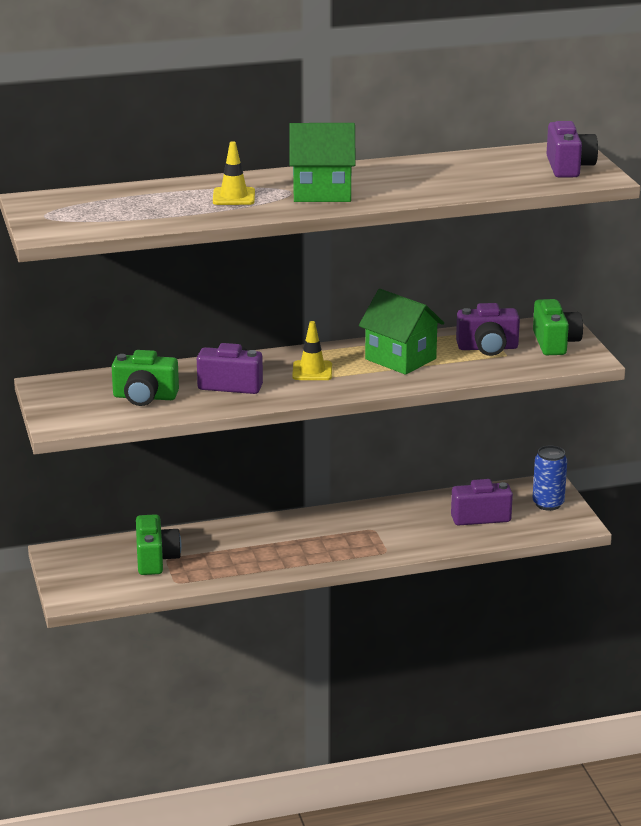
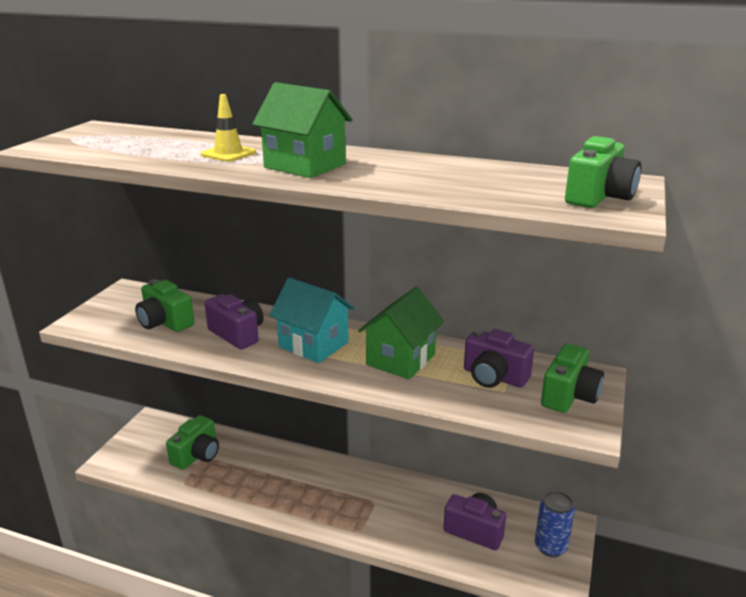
camera: 35 degrees right, 0 degrees up
(312, 371) = (313, 345): yellow traffic cone -> turquoise house
(400, 359) = (401, 359): green house -> green house turned 45 degrees clockwise
(569, 167) = (599, 197): purple camera -> green camera

